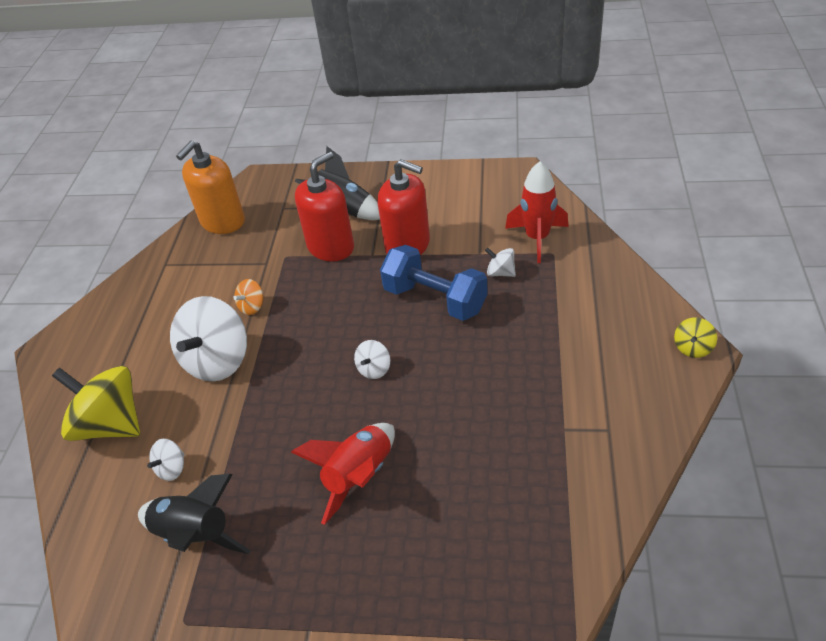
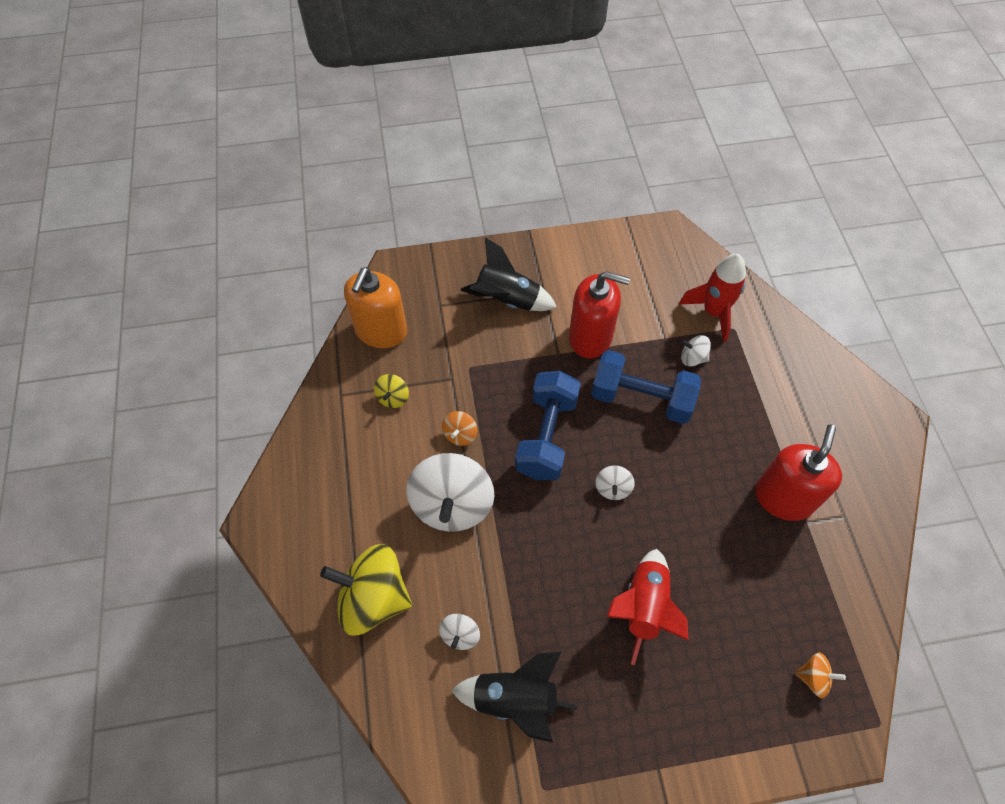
camera: 20 degrees left, 15 degrees up
(330, 318) = (546, 436): none -> blue dumbbell
(331, 247) = (512, 349): red soap dispenser -> red soap dispenser (783, 498)
(514, 577) = (813, 677): none -> orange spinning top
(692, 348) = (889, 417): yellow spinning top -> yellow spinning top (393, 397)

